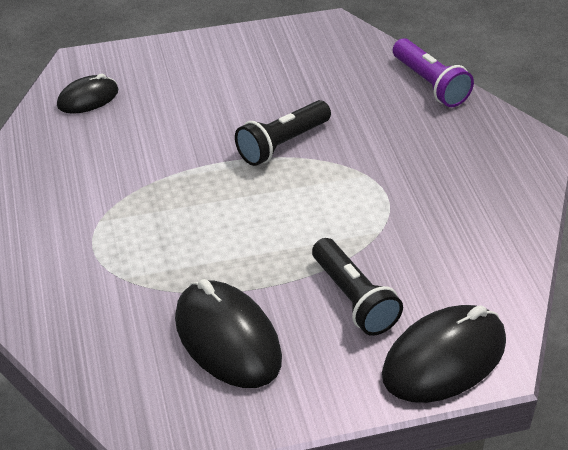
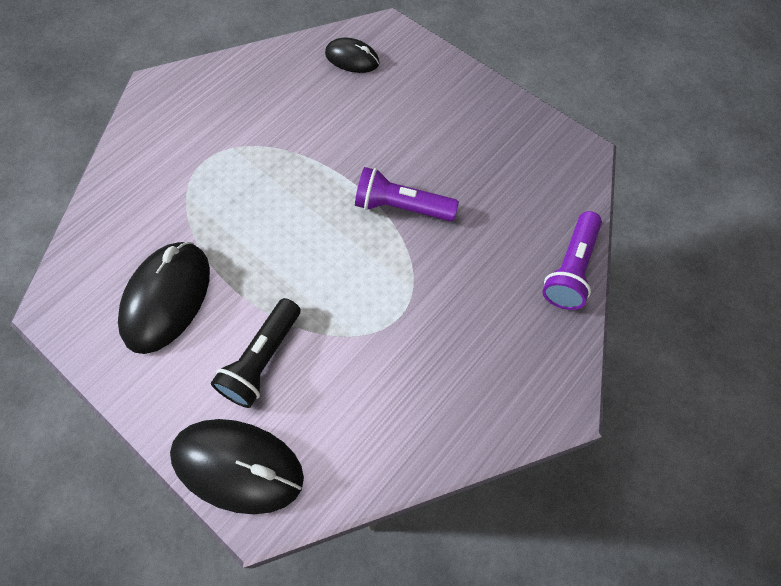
camera: 55 degrees right, 20 degrees up
(282, 144) = (401, 207): black flashlight -> purple flashlight

